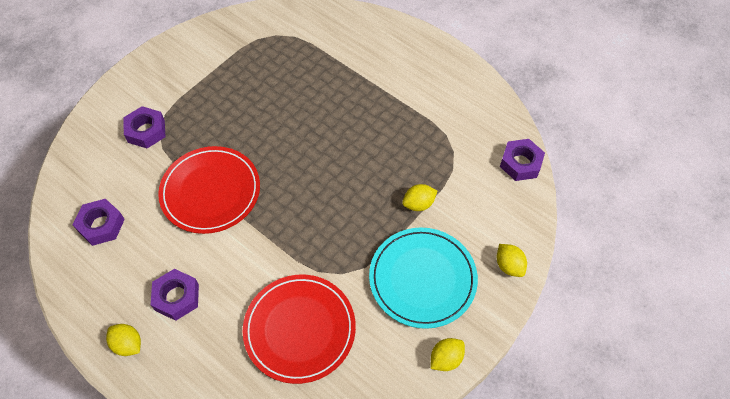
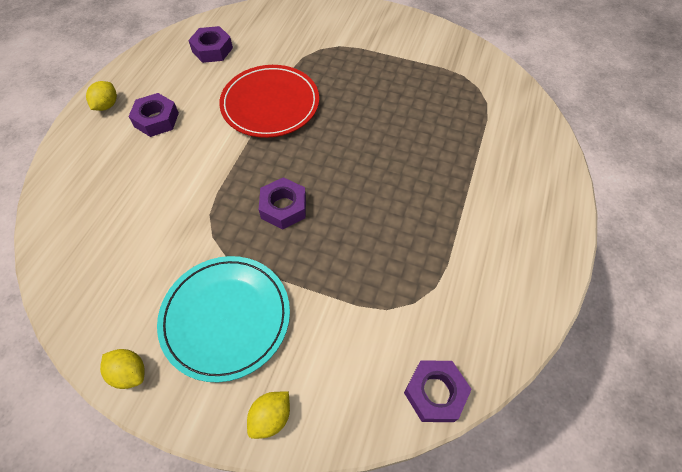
camera: 70 degrees right, 0 degrees up
(146, 131) = (315, 41): purple nut -> purple nut (283, 207)
(299, 329) = (142, 220): red plate -> none
(418, 204) = (323, 285): yellow lemon -> none

